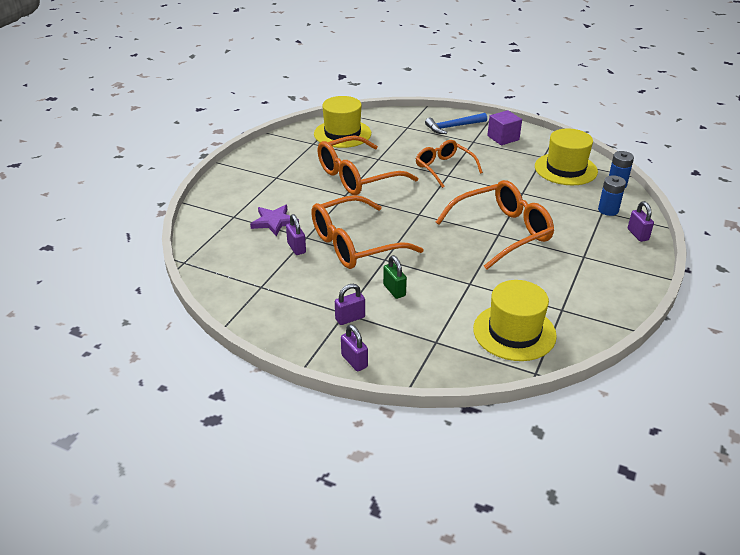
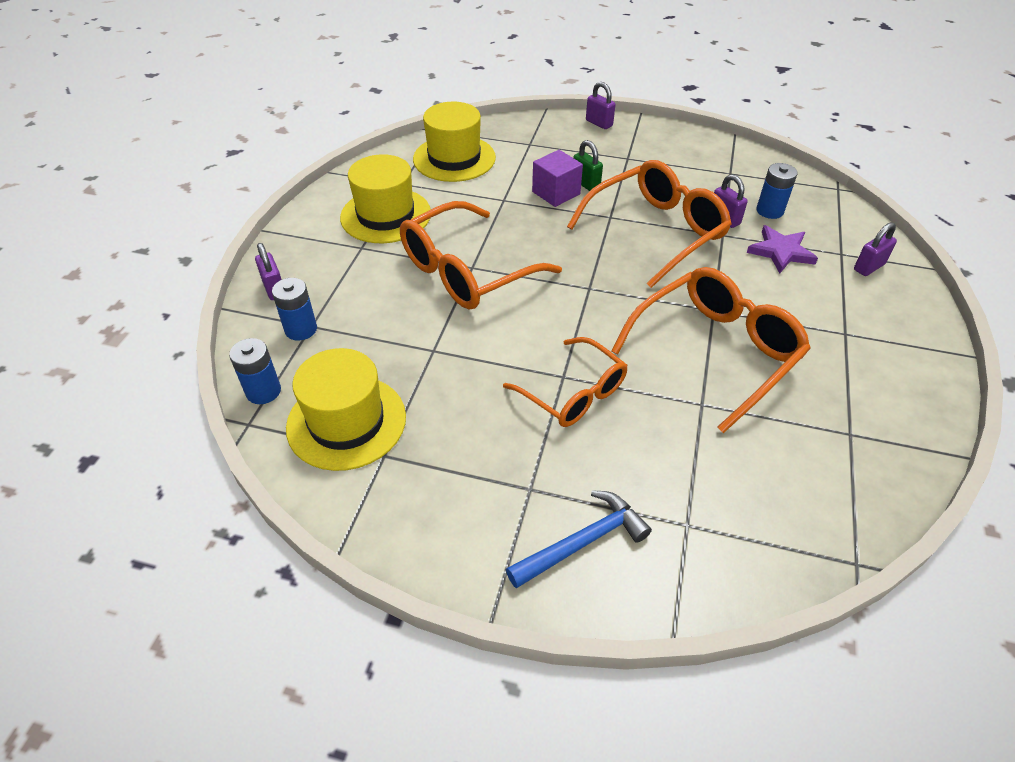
camera: 170 degrees right, 10 degrees up
(256, 250) = (770, 211): none -> blue battery
(342, 134) = (813, 476): yellow hat -> yellow hat (386, 215)
(350, 318) = (620, 154): purple padlock -> purple padlock (869, 267)
(503, 138) = (465, 512): purple cube -> purple cube (556, 193)

